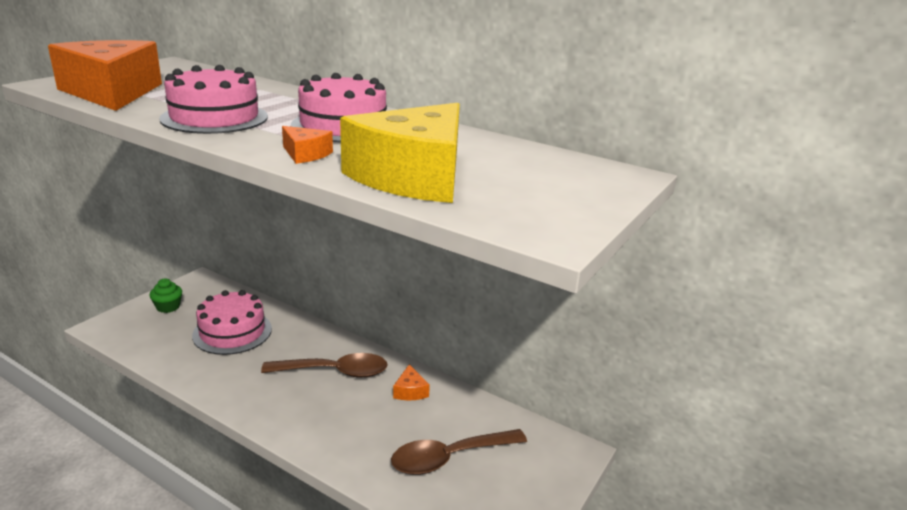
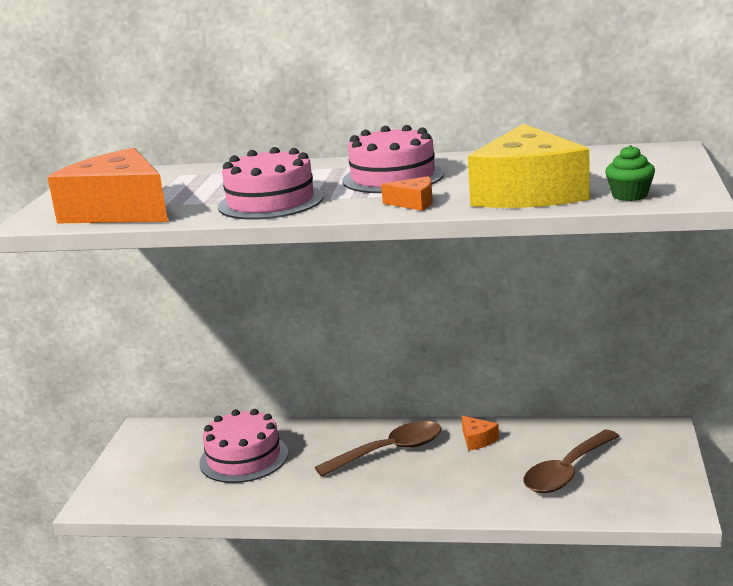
camera: 20 degrees left, 5 degrees down
(168, 307) = (142, 462): green cupcake -> green cupcake (629, 195)

